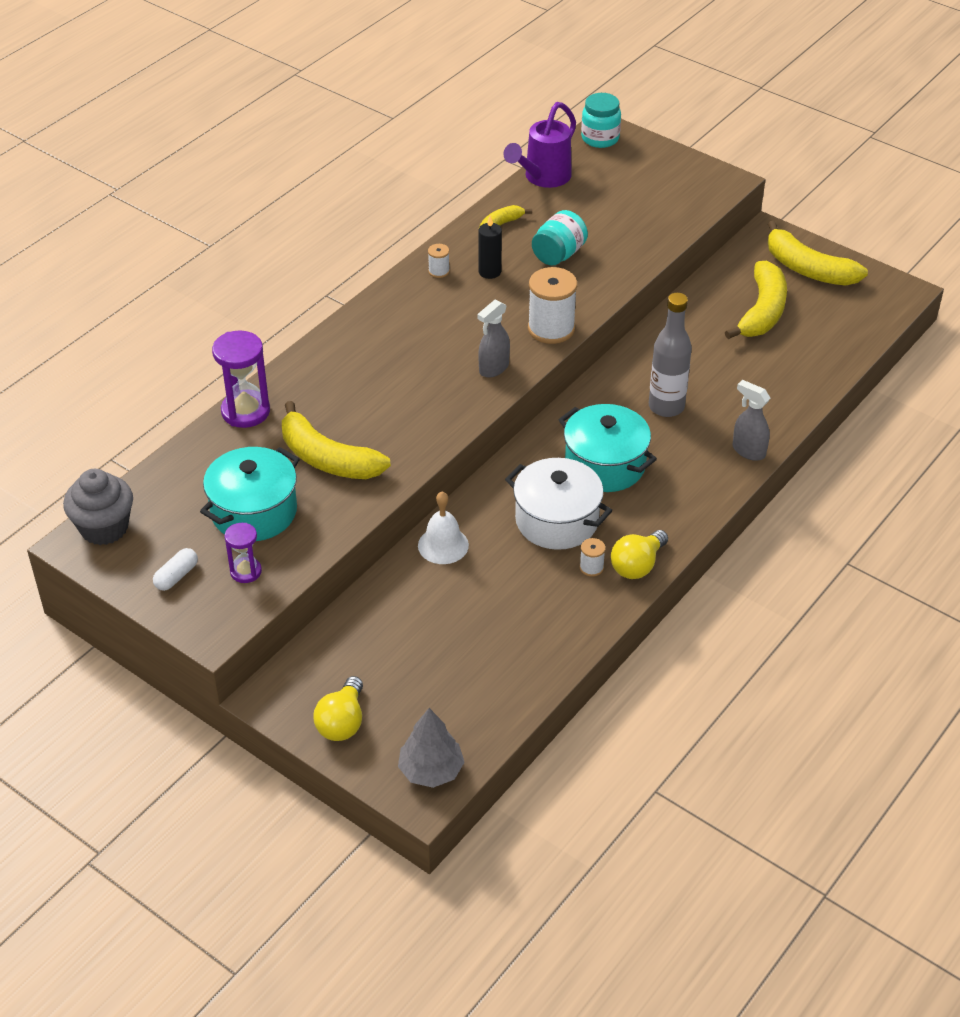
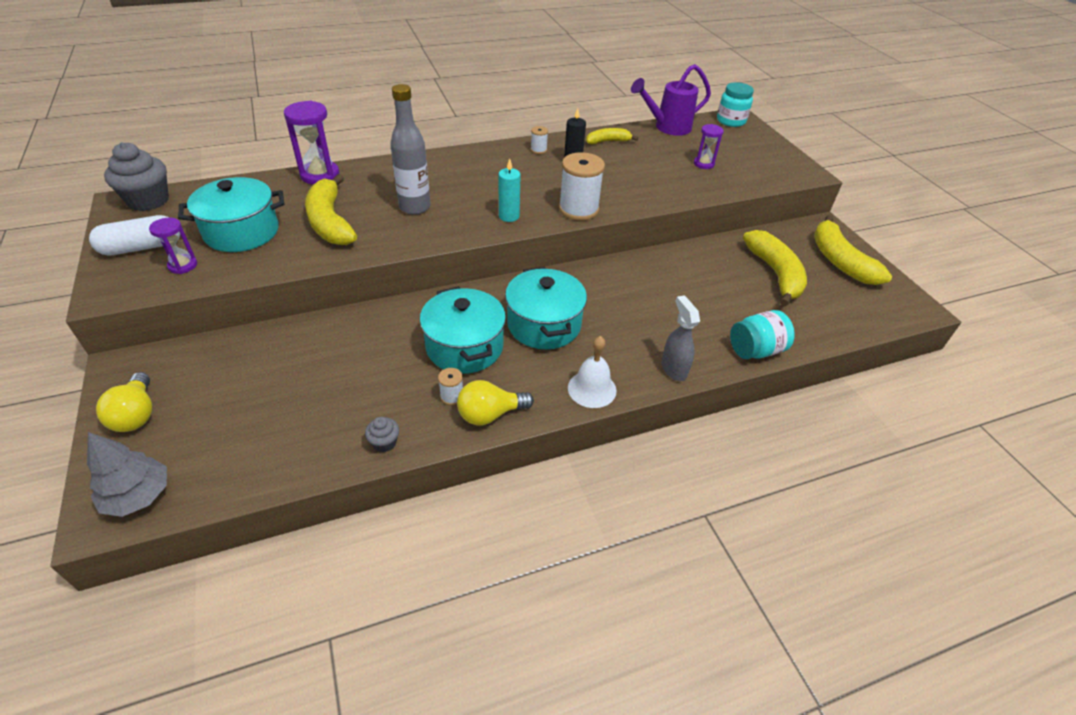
camera: 30 degrees right, 0 degrees up
(176, 576) = (141, 247): white capsule -> white capsule, size x1.67
(342, 722) = (136, 414): yellow light bulb -> yellow light bulb turned 60 degrees counterclockwise
(443, 545) = (365, 323): white bell -> white bell (592, 389)
(493, 368) = (509, 216): grey spray bottle -> turquoise candle
(557, 520) = (464, 347): white pot -> turquoise pot
(558, 254) = (633, 170): turquoise jar -> turquoise jar (755, 350)
(577, 631) = (384, 443): none -> grey cupcake
(620, 214) = (703, 164): none -> purple hourglass
(666, 407) = (634, 306): grey bottle -> grey bottle (415, 207)
(762, 311) = (775, 274): yellow banana -> yellow banana turned 60 degrees counterclockwise

